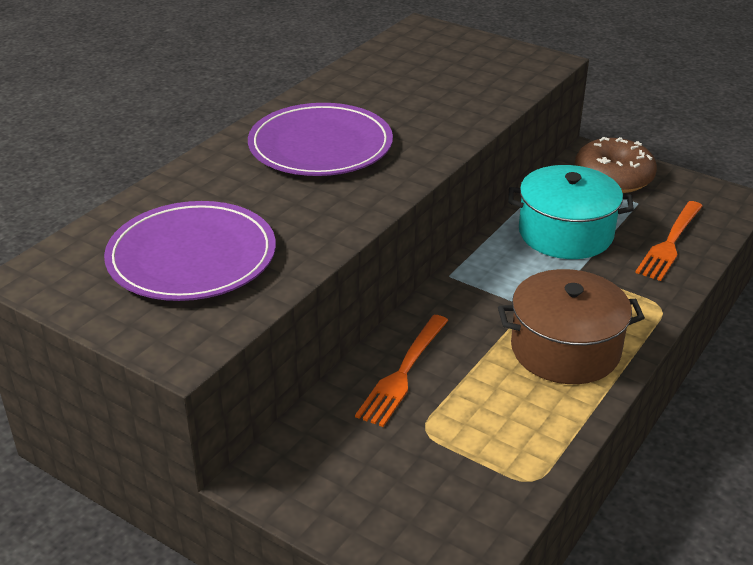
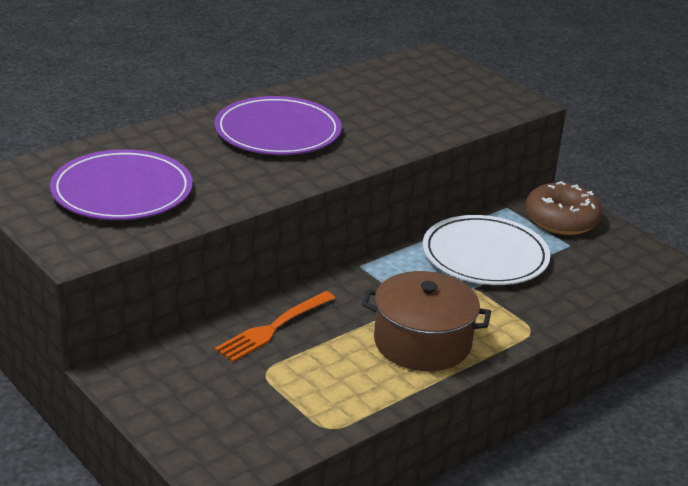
camera: 15 degrees right, 5 degrees down
(565, 233) = (485, 255): turquoise pot -> white plate
(670, 243) = (576, 283): orange fork -> none

